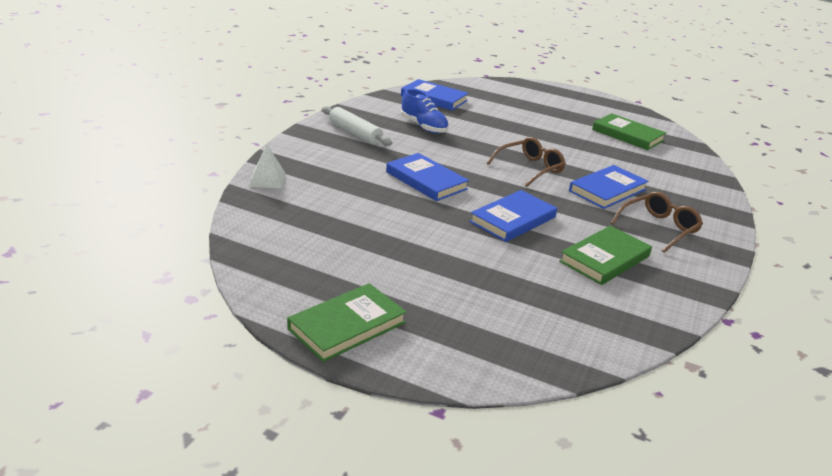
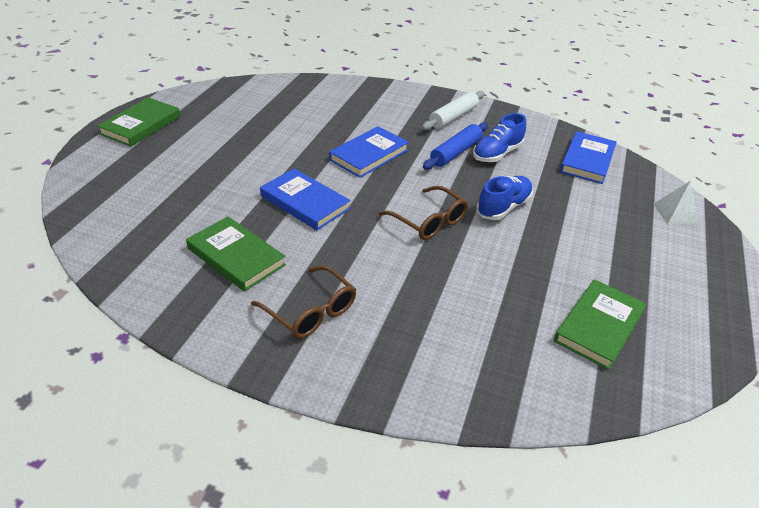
camera: 85 degrees right, 10 degrees up
(267, 180) = (339, 85): white pyramid -> white pyramid (675, 213)
(347, 326) = (141, 125): green book -> green book turned 75 degrees clockwise
(421, 142) = (455, 152): none -> blue rolling pin
(505, 138) = (503, 207): none -> blue shoe
(607, 190) = (397, 279): blue book -> none

